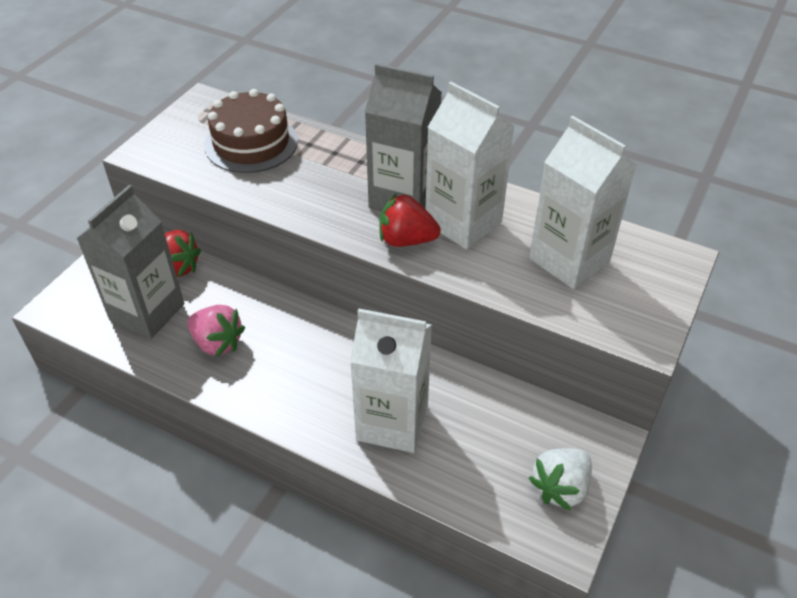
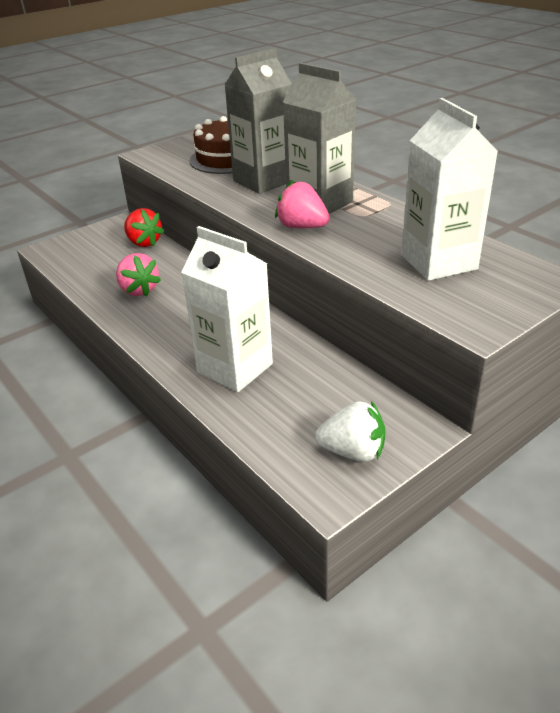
camera: 25 degrees right, 10 degrees down
(147, 312) = (104, 263): grey carton -> grey carton (263, 181)
(406, 240) = (302, 227): red strawberry -> pink strawberry
(463, 223) = (359, 224): white carton -> none
(560, 488) = (353, 451): white strawberry -> white strawberry turned 150 degrees counterclockwise

